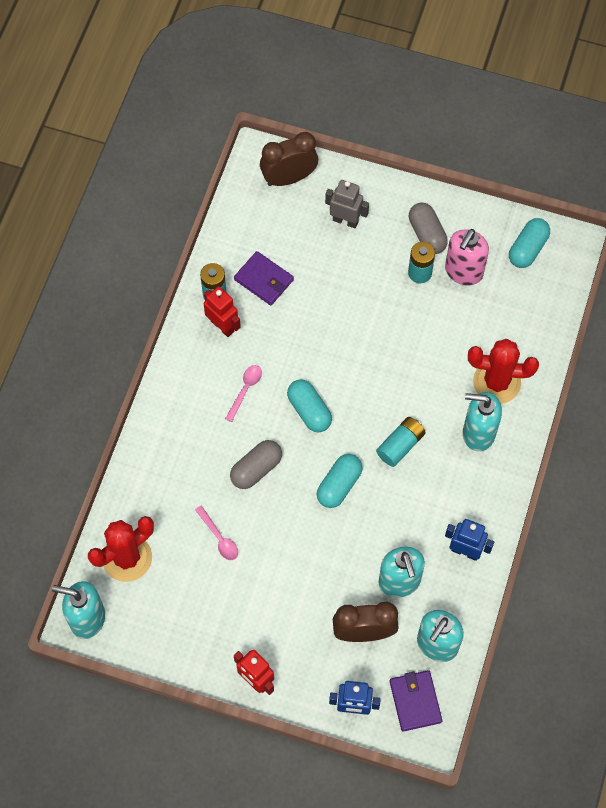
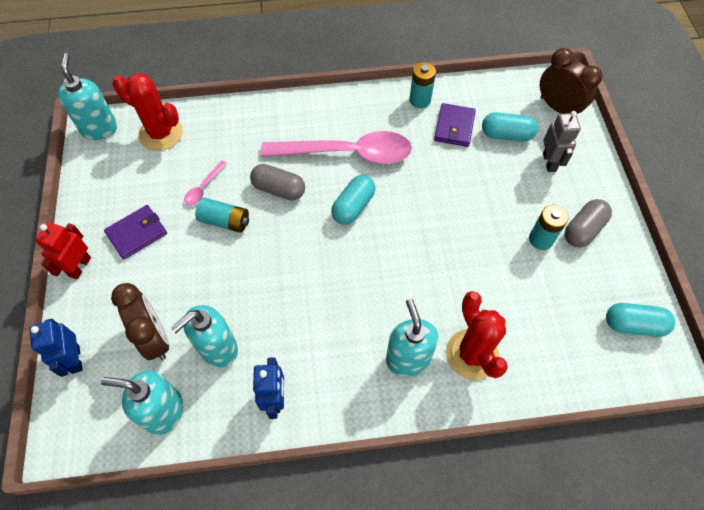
camera: 65 degrees right, 5 degrees down
(222, 326) = (395, 116): red robot -> none
(245, 390) = (347, 153): pink spoon -> pink spoon, size x2.49
(339, 485) = (293, 258): turquoise capsule -> turquoise capsule (506, 135)
(400, 445) = (358, 293): turquoise battery -> turquoise battery (225, 221)
(415, 701) = (96, 415): purple wallet -> purple wallet (137, 233)
(463, 272) = (568, 276): pink soap dispenser -> none

